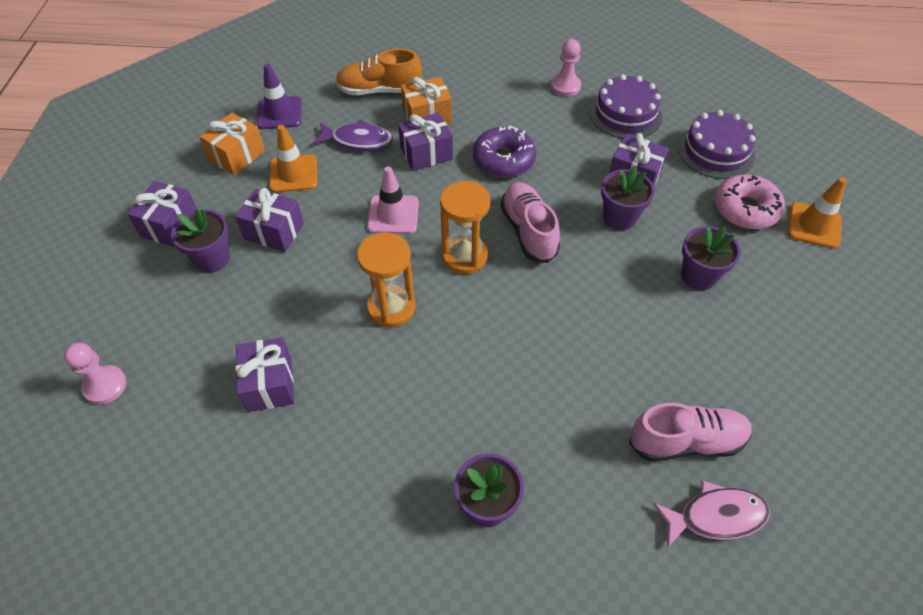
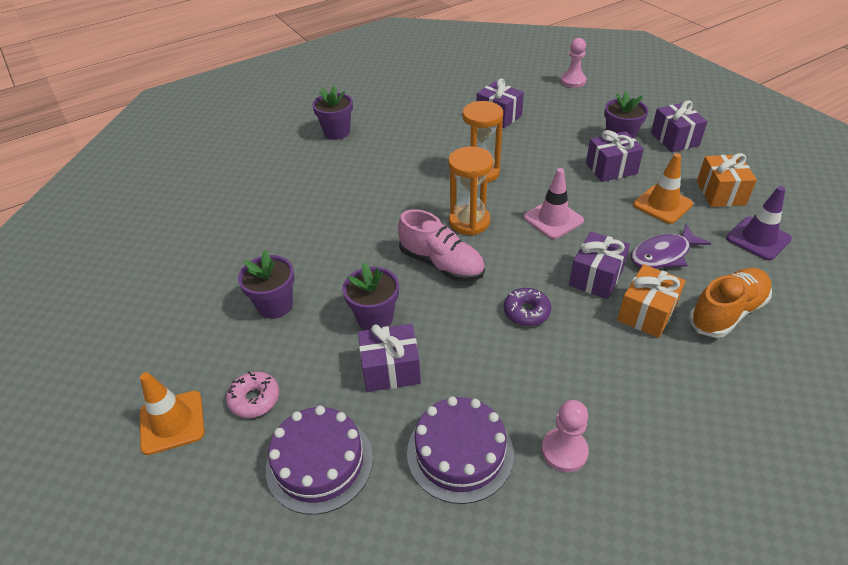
camera: 145 degrees right, 10 degrees down
(503, 160) = (526, 312): purple donut -> purple donut, size x0.64
(686, 441) = (239, 203): pink shoe -> none
(716, 516) = (207, 182): pink fish -> none
(745, 209) = (254, 399): pink donut -> pink donut, size x0.64

